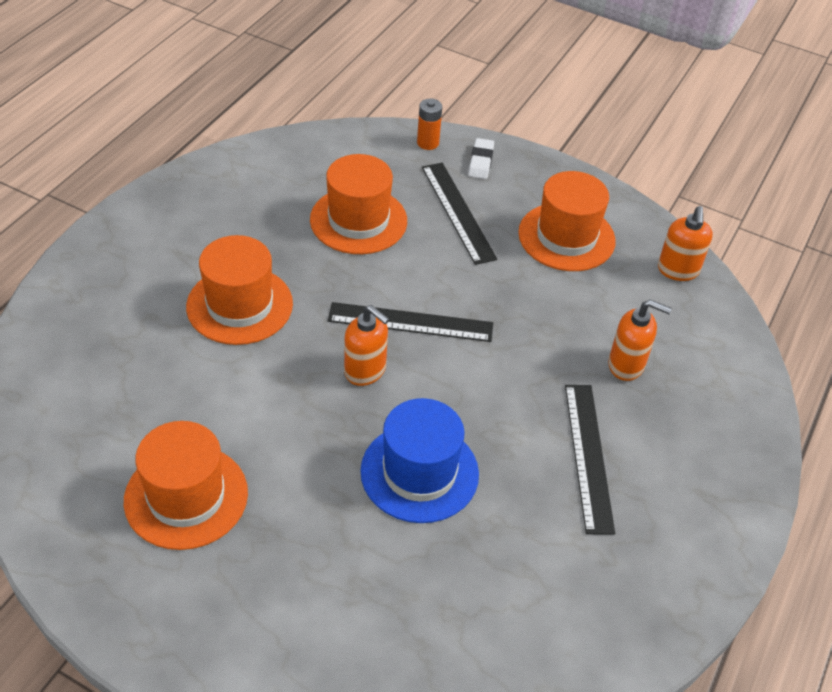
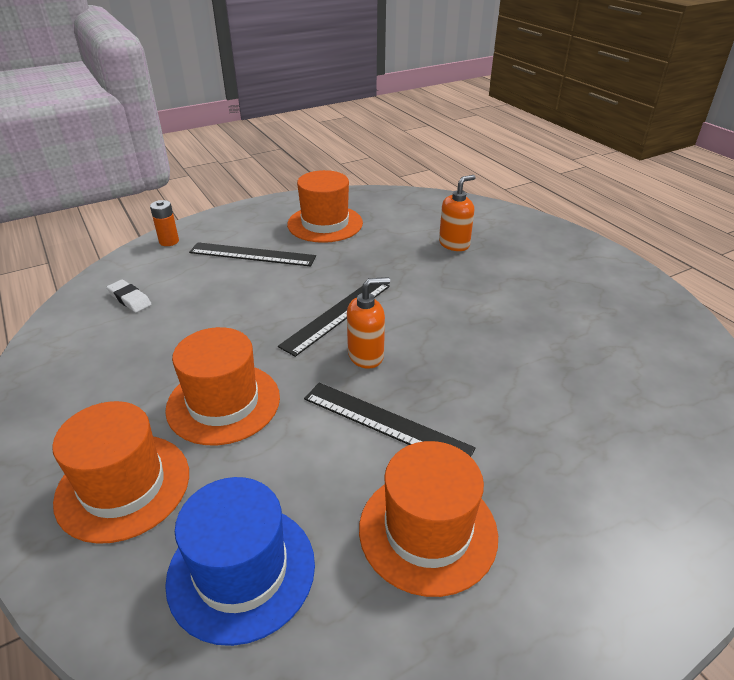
camera: 55 degrees left, 10 degrees down
(358, 220) = (205, 301): orange hat -> orange hat (123, 486)
(419, 472) = (489, 366): blue hat -> blue hat (241, 571)
(480, 161) = (217, 228): white eraser -> white eraser (129, 299)
(588, 456) = (520, 286): black ruler -> black ruler (386, 423)
(678, 270) = (393, 200): orange soap dispenser -> none

